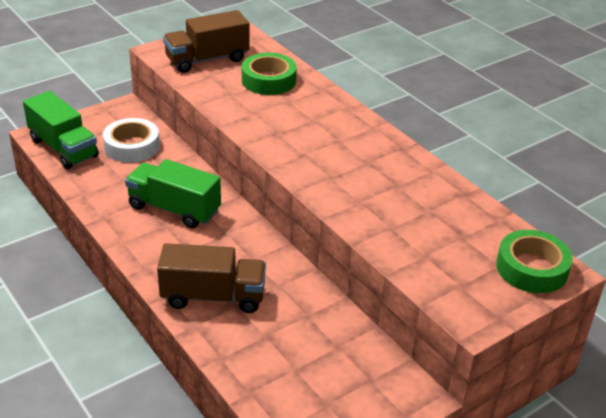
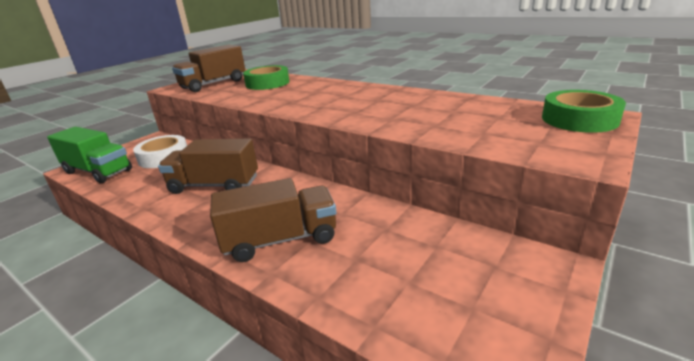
camera: 15 degrees left, 10 degrees down
(174, 209) = (214, 185): green truck -> brown truck

